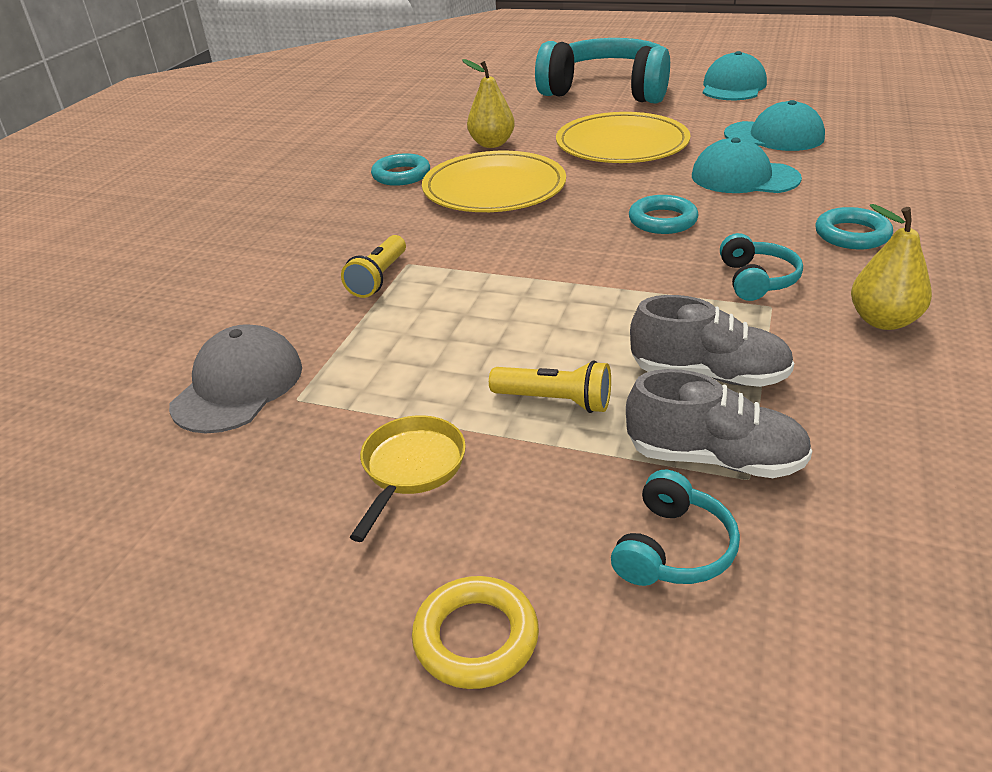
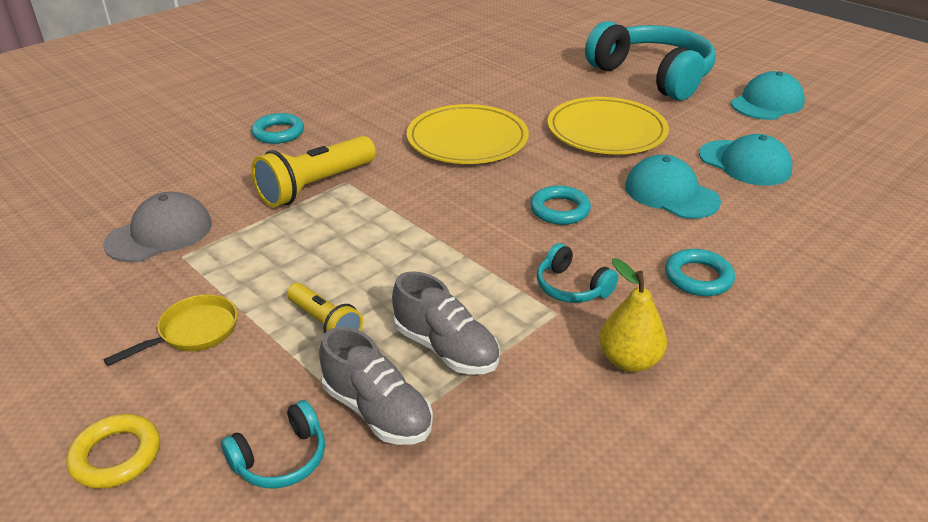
camera: 25 degrees right, 0 degrees up
(379, 278) = (315, 186): yellow flashlight -> yellow flashlight, size x1.71
(401, 175) = (415, 107): turquoise ring -> turquoise ring (278, 133)
(491, 144) = (507, 99): yellow pear -> none
(756, 280) = (571, 287): turquoise headphones -> turquoise headphones turned 105 degrees clockwise

